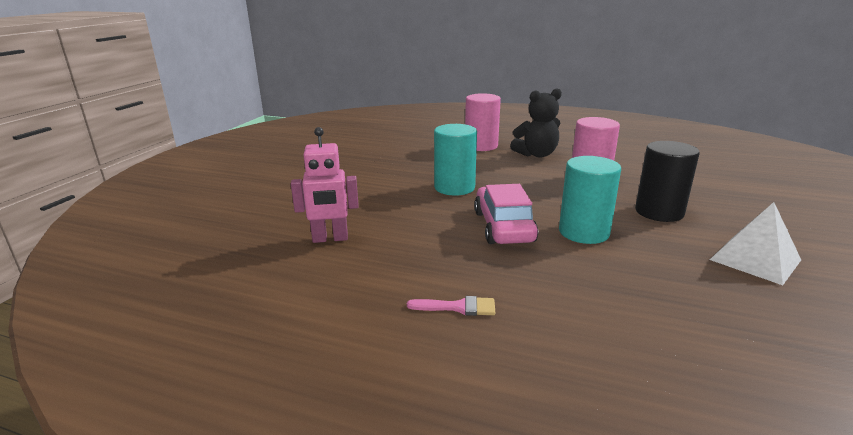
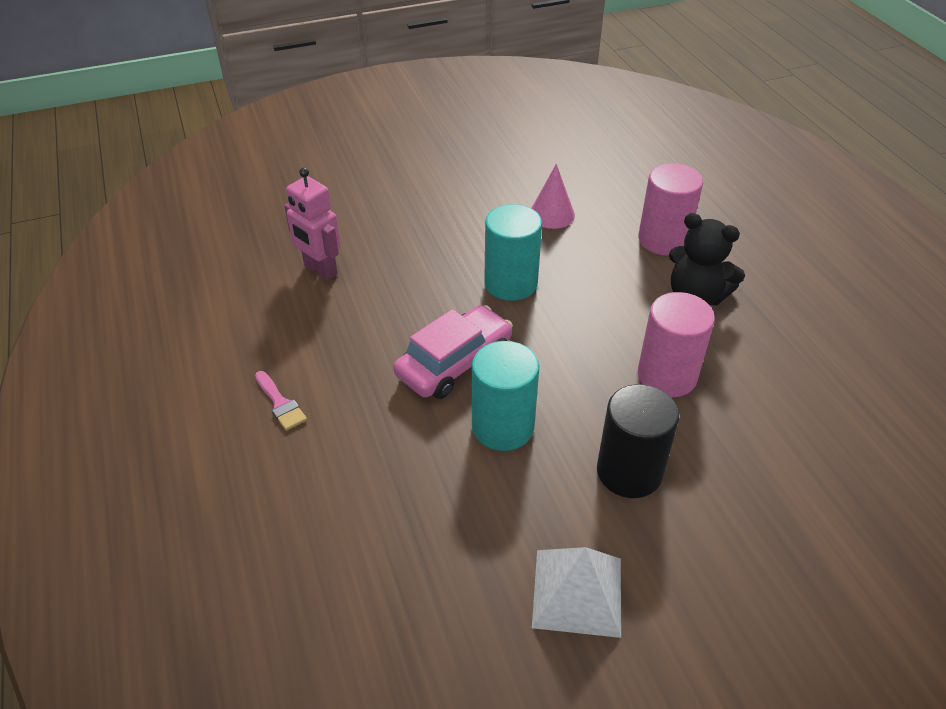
camera: 50 degrees right, 20 degrees up
(413, 159) = (552, 214): none -> pink cone

